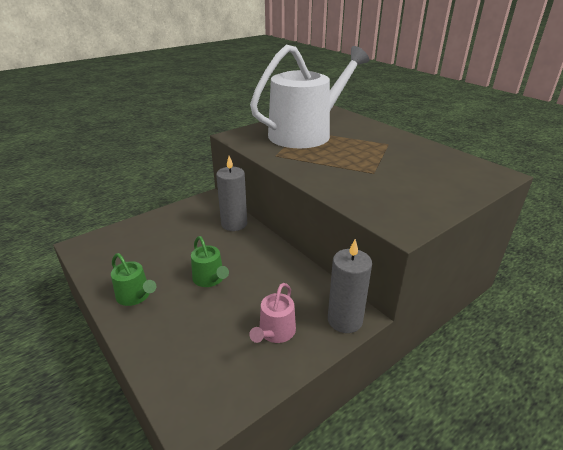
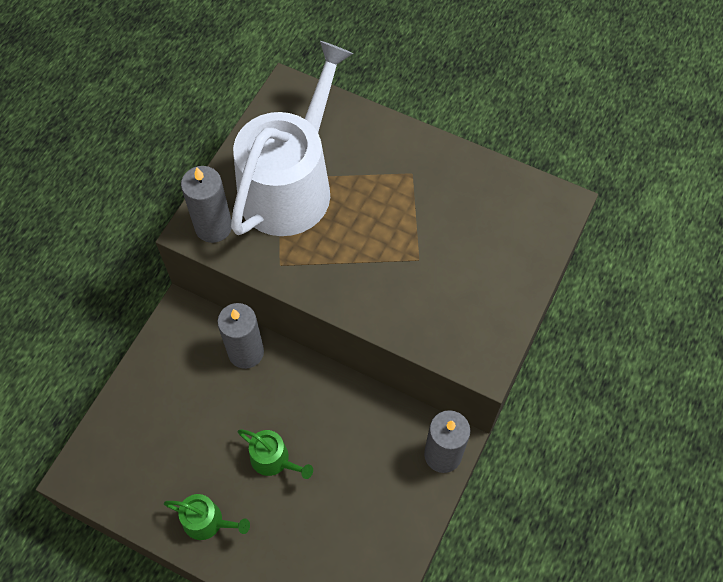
camera: 25 degrees left, 30 degrees up
(247, 136) = (213, 227): none -> grey candle
(275, 332) = (382, 501): pink watering can -> none

